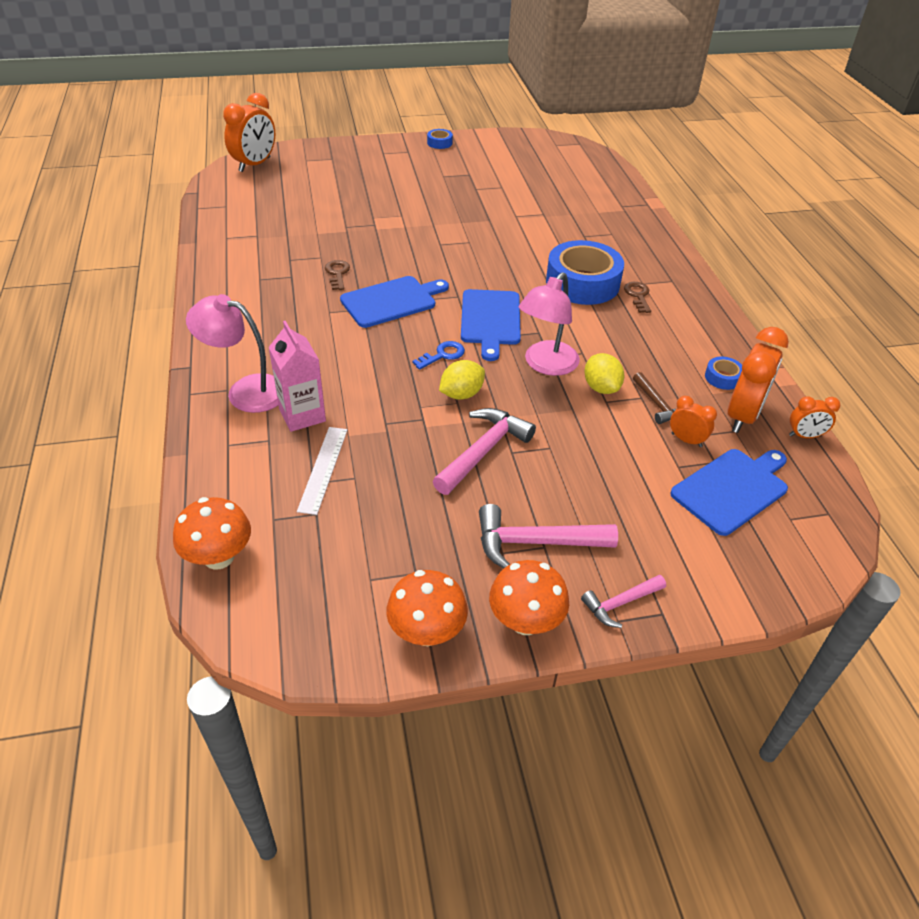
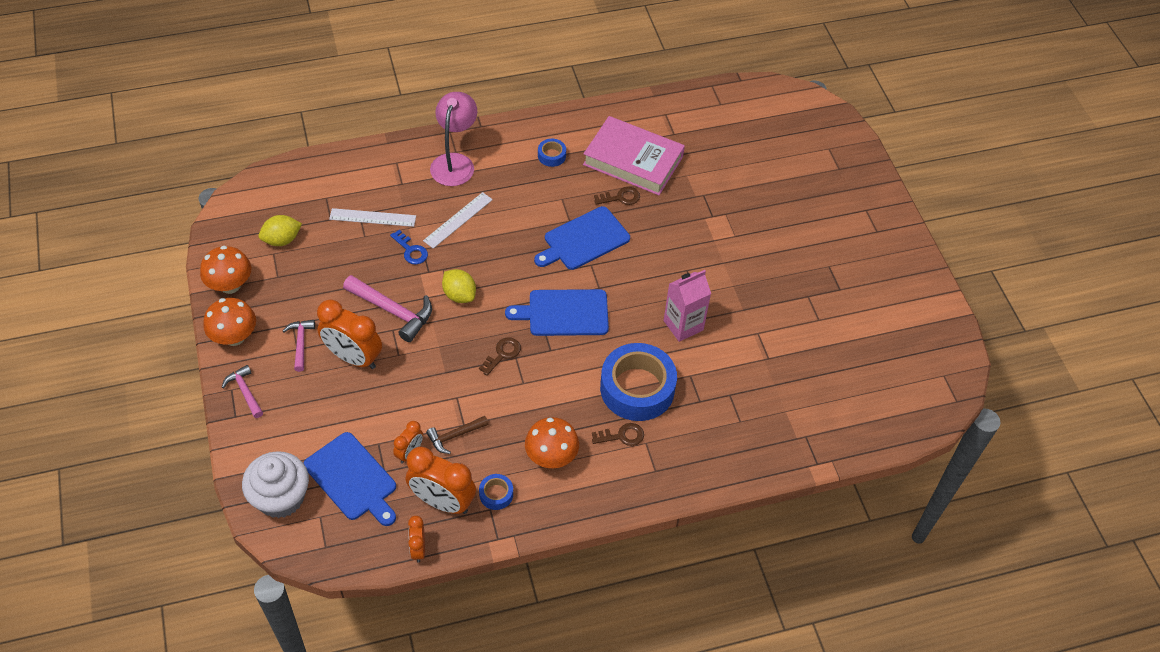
camera: 85 degrees right, 10 degrees up
(219, 557) = (294, 176): orange mushroom -> orange mushroom (551, 457)
(255, 165) = (806, 111): orange clock -> orange clock (353, 357)
(287, 262) = (633, 160): none -> pink book
(302, 415) = (429, 198): pink carton -> pink carton (683, 325)
(344, 391) = (458, 220): none -> white ruler
(392, 301) = (583, 240): blue cutting board -> blue cutting board turned 90 degrees clockwise
(439, 143) = (908, 258): blue tape -> blue tape (551, 156)
(442, 355) = (509, 280): blue key -> blue key (411, 250)
(535, 542) = (300, 343): pink hammer -> pink hammer, size x0.59
(546, 365) = (502, 354): pink lamp -> brown key
(601, 388) = (474, 394): yellow lemon -> yellow lemon (282, 240)
(776, 557) = (281, 497): none -> white cupcake

